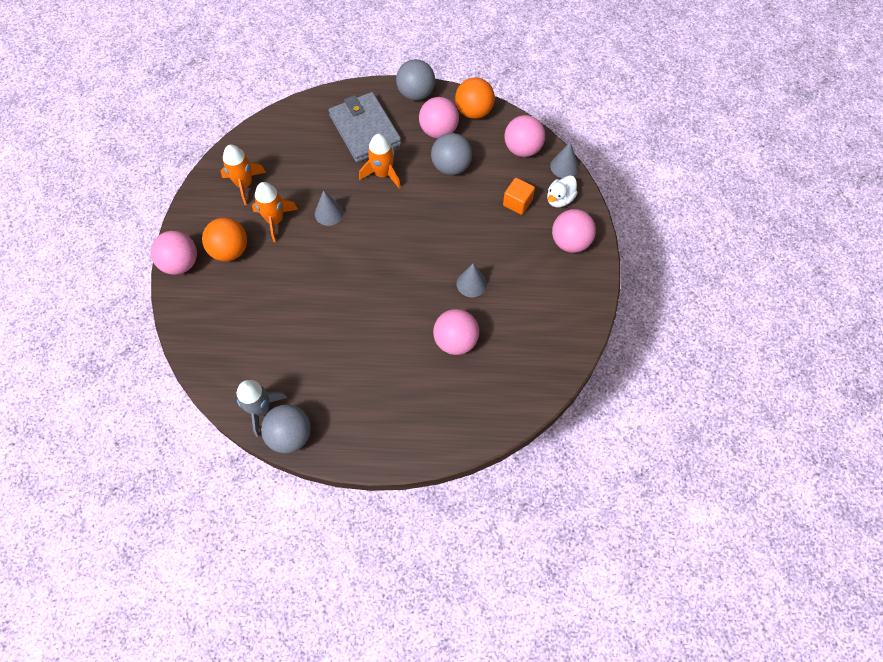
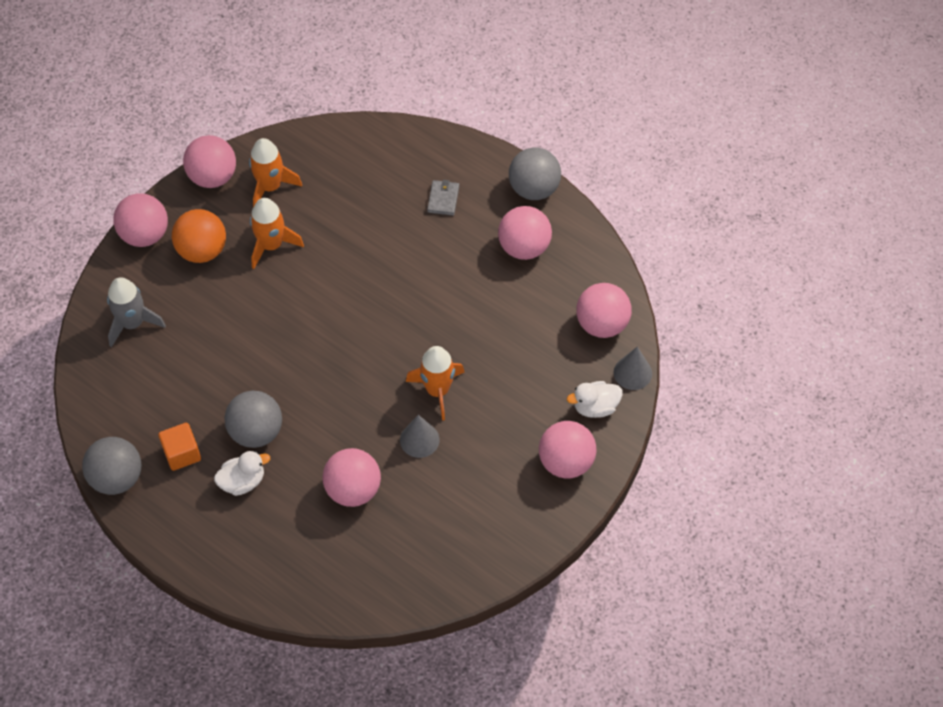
camera: 35 degrees right, 5 degrees down
(199, 200) = (213, 177): none -> pink ball
(260, 409) = (109, 433): grey rocket -> grey rocket (132, 323)
(329, 213) = (332, 270): grey cone -> none
(364, 130) = (443, 199): grey wallet -> grey wallet, size x0.41
(379, 382) = (242, 481): none -> white duck
(383, 174) = (423, 261): orange rocket -> orange rocket (437, 390)
(451, 166) = (504, 297): grey ball -> grey ball (256, 432)
(474, 111) = (582, 248): orange ball -> none
(517, 202) = (544, 382): orange cube -> orange cube (182, 453)

